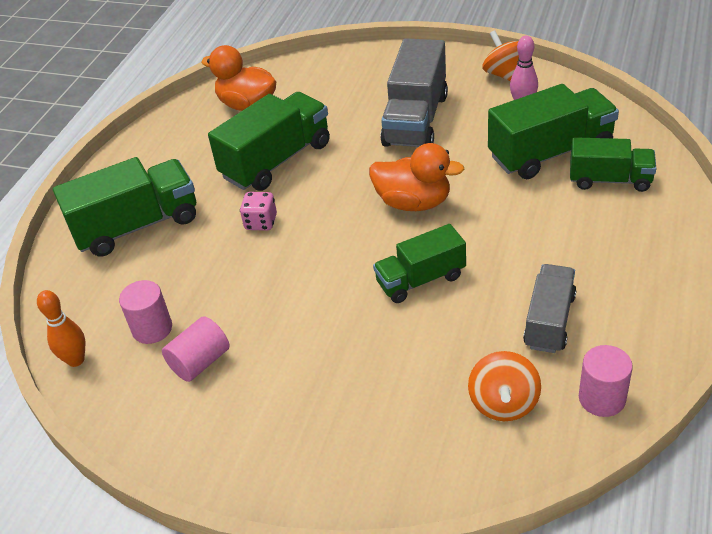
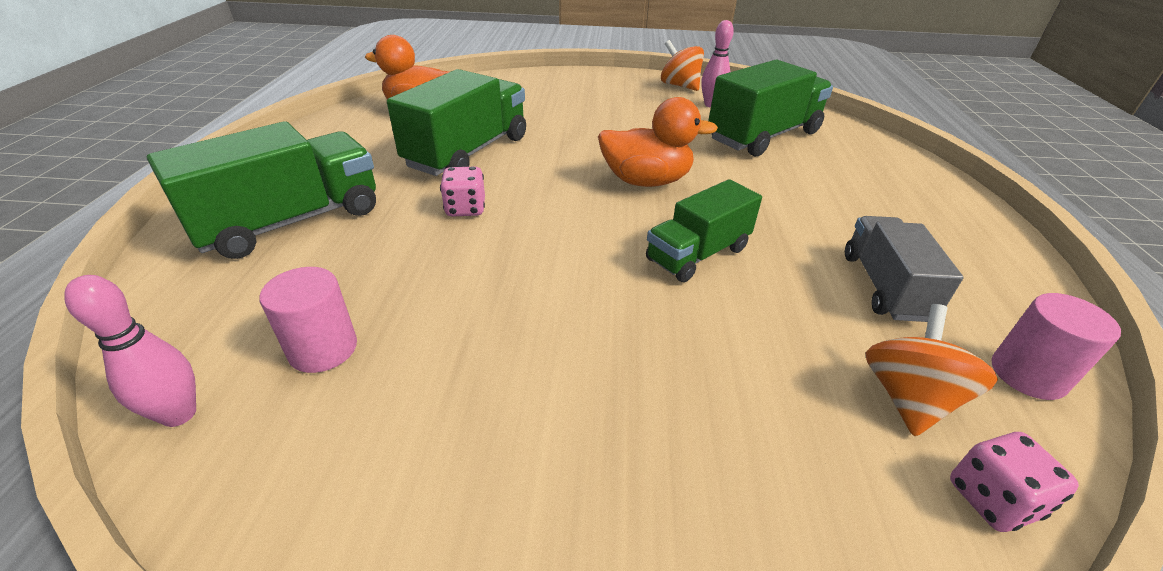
camera: 20 degrees left, 5 degrees down
(76, 360) = (179, 414): orange bowling pin -> pink bowling pin
(200, 362) = (413, 391): pink cylinder -> none
(415, 120) = (611, 117): grey truck -> none
(503, 403) = (908, 398): orange spinning top -> orange spinning top turned 150 degrees counterclockwise
(509, 465) = (992, 499): none -> pink dice
(610, 180) = (838, 154): green truck -> none

